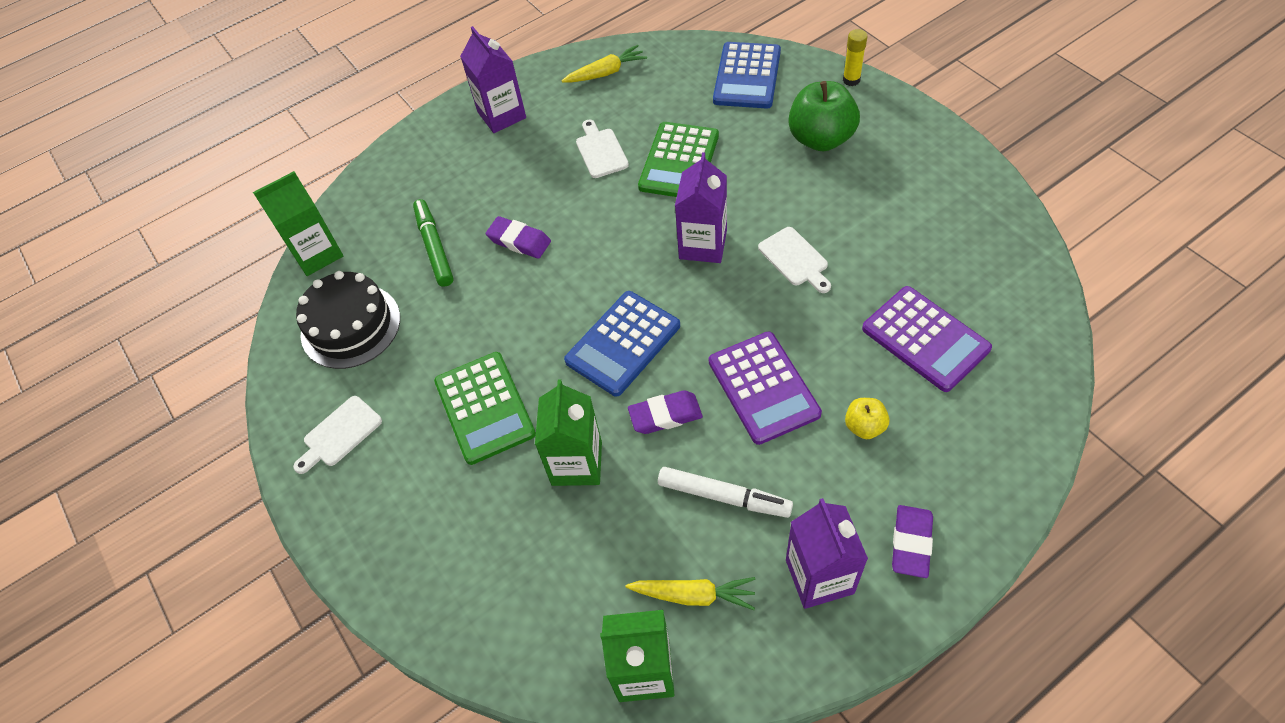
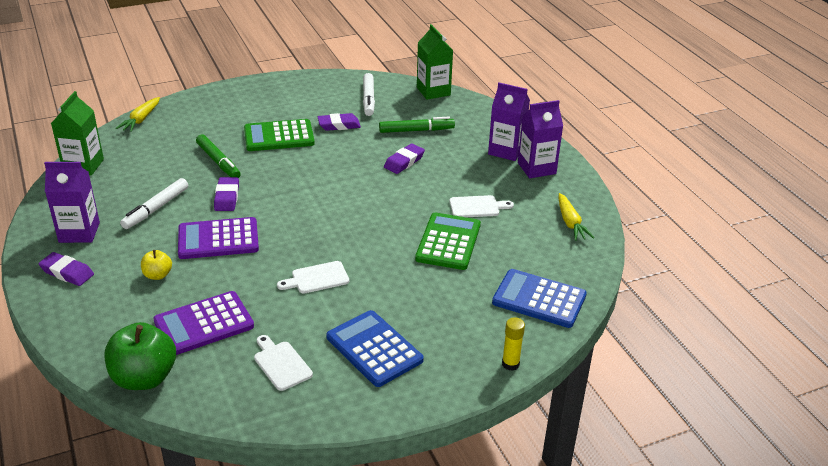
camera: 95 degrees right, 20 degrees down
(339, 434) = (294, 92): white cutting board -> white cutting board (281, 364)
(350, 326) = (368, 99): black cake -> white marker
(436, 341) = (339, 125): none -> purple eraser
(577, 463) = (218, 162): green carton -> green marker
(623, 343) = (292, 190): blue calculator -> blue calculator (374, 349)
(679, 161) = (448, 242): green calculator -> green calculator turned 75 degrees clockwise
(693, 595) = (108, 187): yellow carrot -> yellow carrot (141, 119)
(703, 245) = (356, 237): purple carton -> purple carton (506, 151)
(821, 139) = (440, 324): green apple -> green apple (144, 378)

